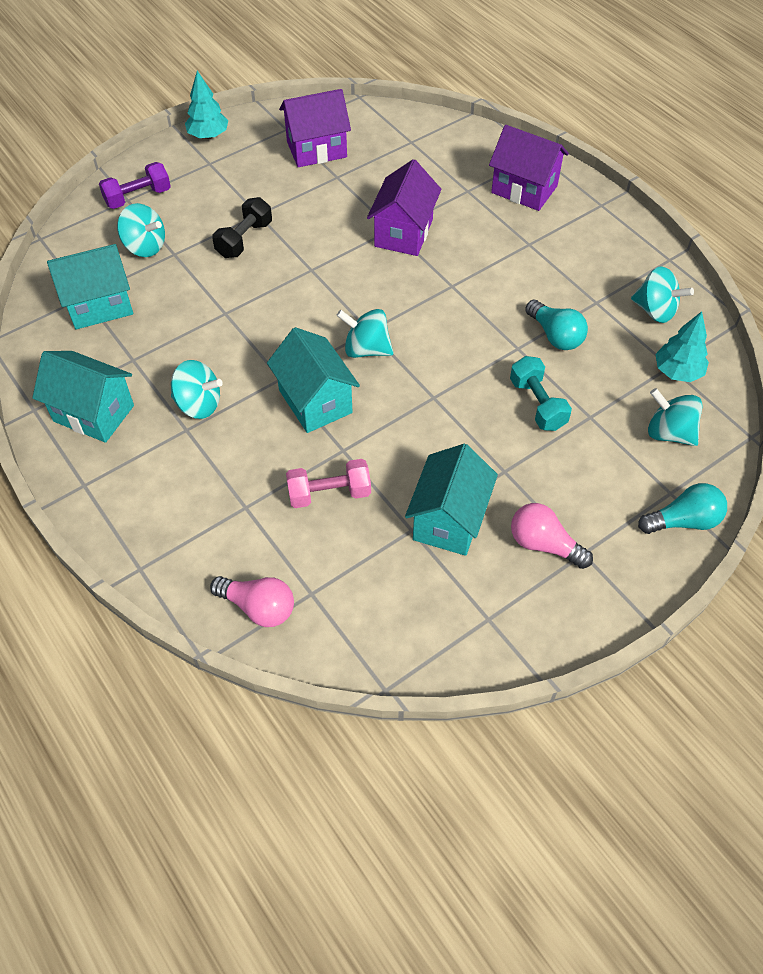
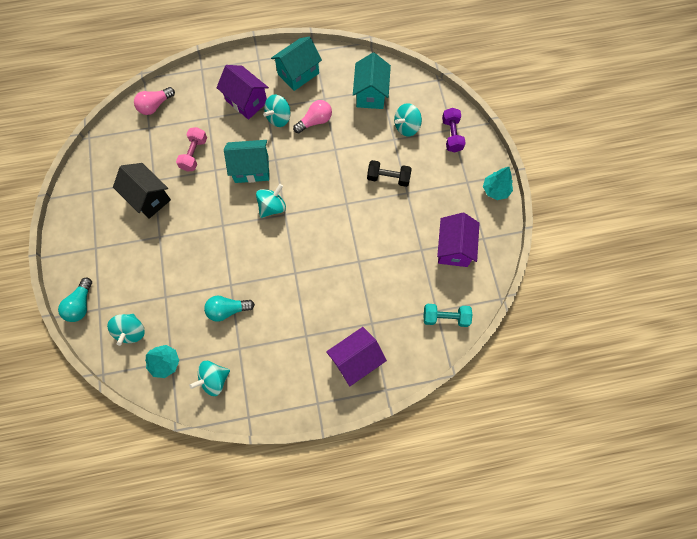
camera: 115 degrees right, 15 degrees up
(244, 239) = (388, 178): black dumbbell -> black dumbbell turned 45 degrees counterclockwise
(403, 233) = (351, 266): purple house -> purple house (246, 101)
(449, 520) = (148, 198): turquoise house -> black house
(537, 404) = (188, 274): turquoise dumbbell -> turquoise dumbbell (445, 317)
(544, 544) = (110, 233): pink light bulb -> pink light bulb (315, 121)
(669, 433) = (131, 331): turquoise spinning top -> turquoise spinning top turned 120 degrees clockwise

